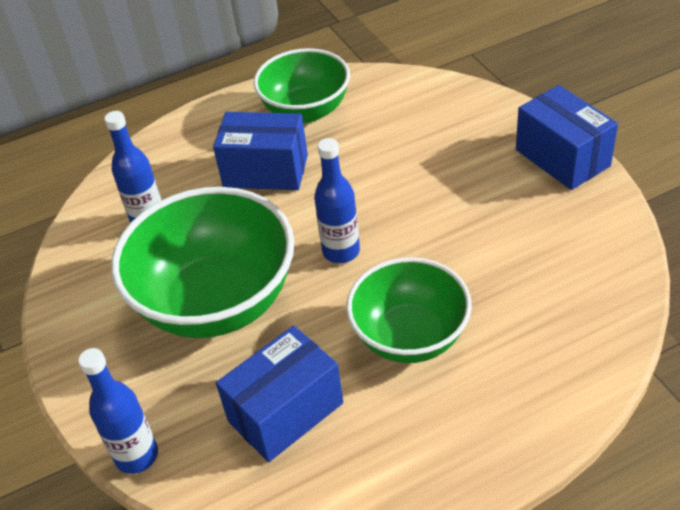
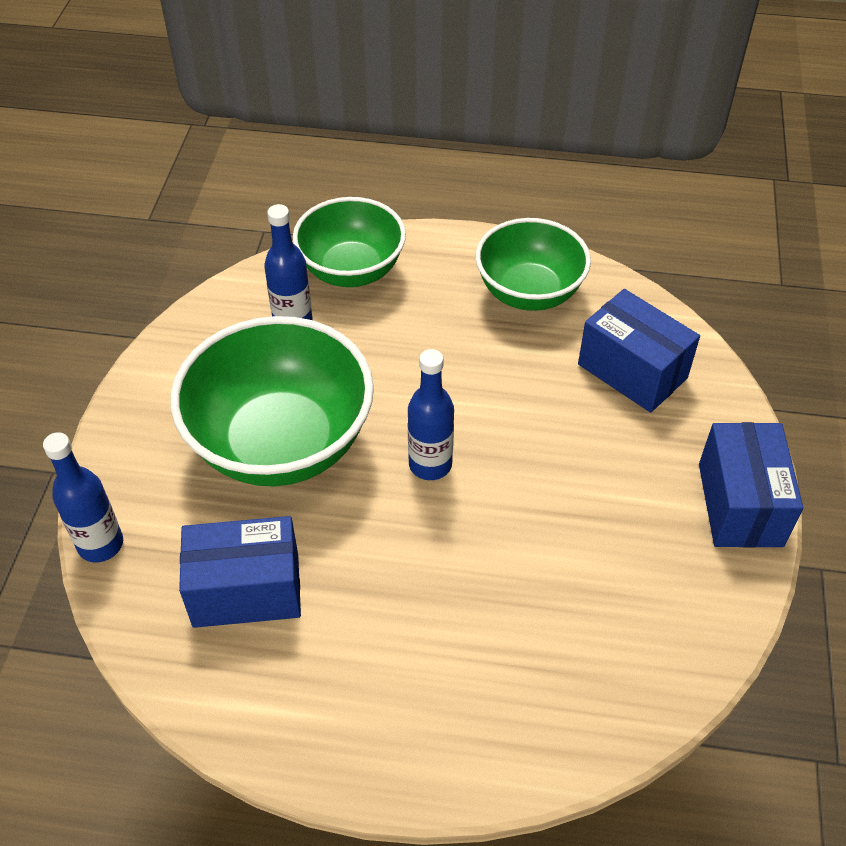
camera: 30 degrees right, 5 degrees up
(265, 171) = (436, 335): blue box -> blue box (632, 371)
(410, 337) = (414, 595): green bowl -> green bowl (351, 270)

